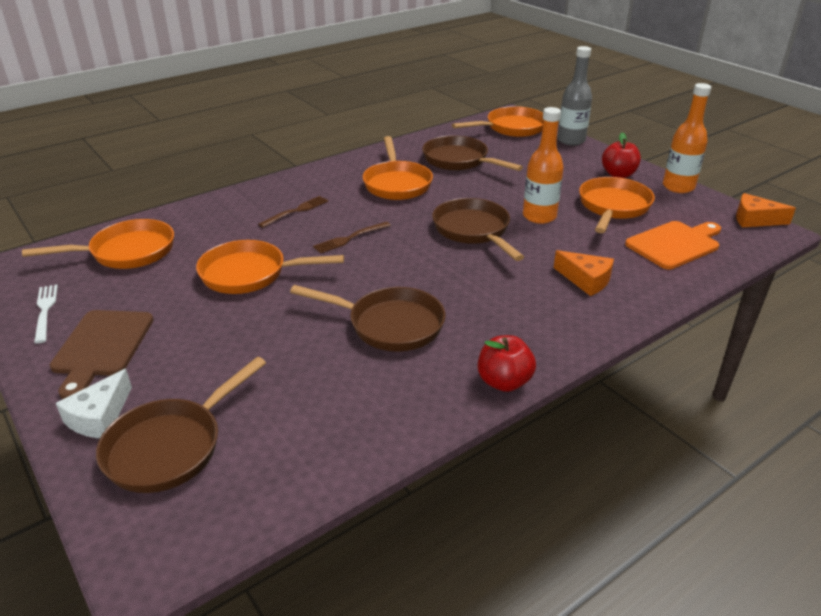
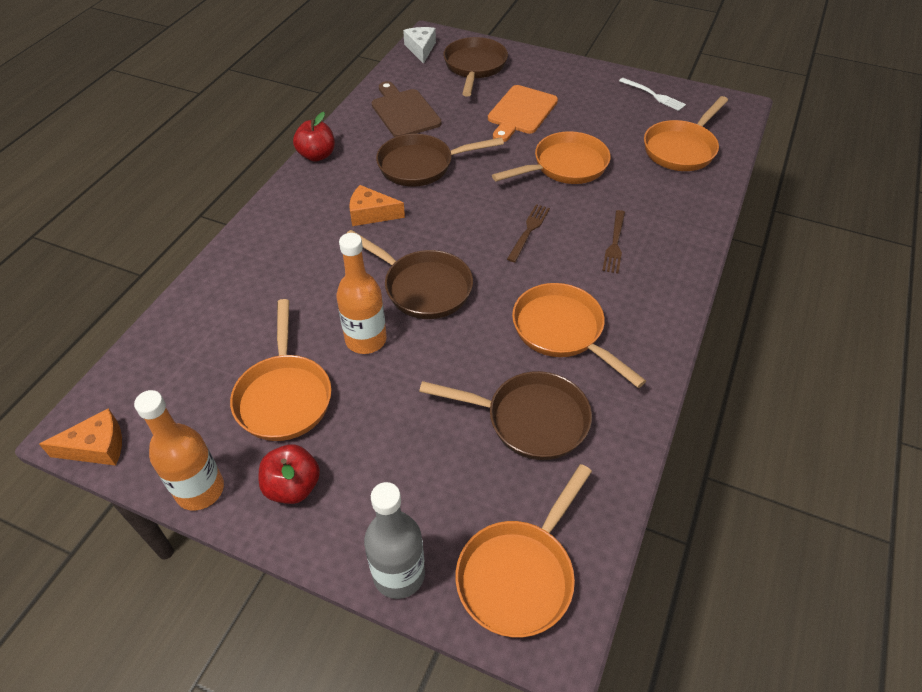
camera: 150 degrees right, 15 degrees up
(99, 417) = (528, 65): white cheese -> white cheese (421, 49)
(102, 347) = (583, 90): brown cutting board -> brown cutting board (404, 112)
(586, 280) = (286, 264): orange cheese -> orange cheese (371, 214)
(675, 244) = (202, 353): orange cutting board -> orange cutting board (521, 112)

